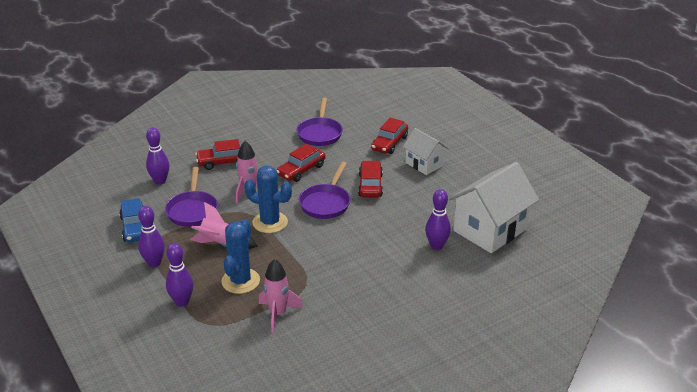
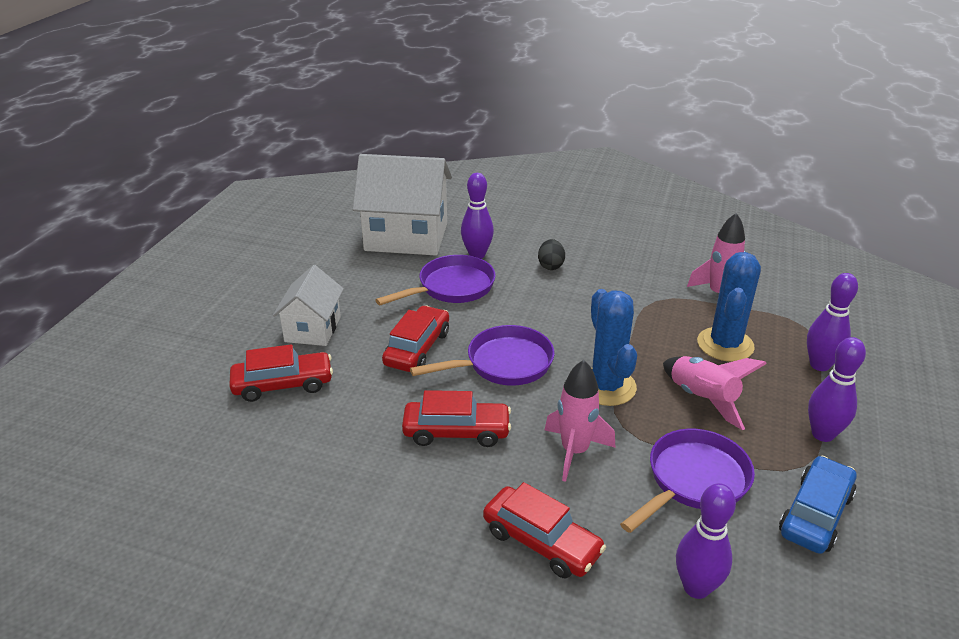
camera: 130 degrees left, 0 degrees up
(240, 281) = (725, 344): blue cactus -> blue cactus turned 45 degrees counterclockwise
(320, 133) = (323, 477): purple pan -> purple pan (452, 287)
(370, 185) = (417, 348): red car -> red car turned 150 degrees clockwise
(390, 267) = (550, 266): none -> black egg

